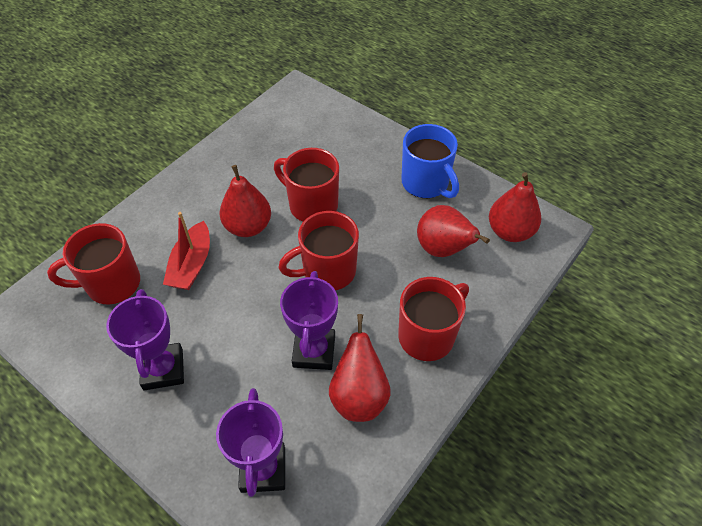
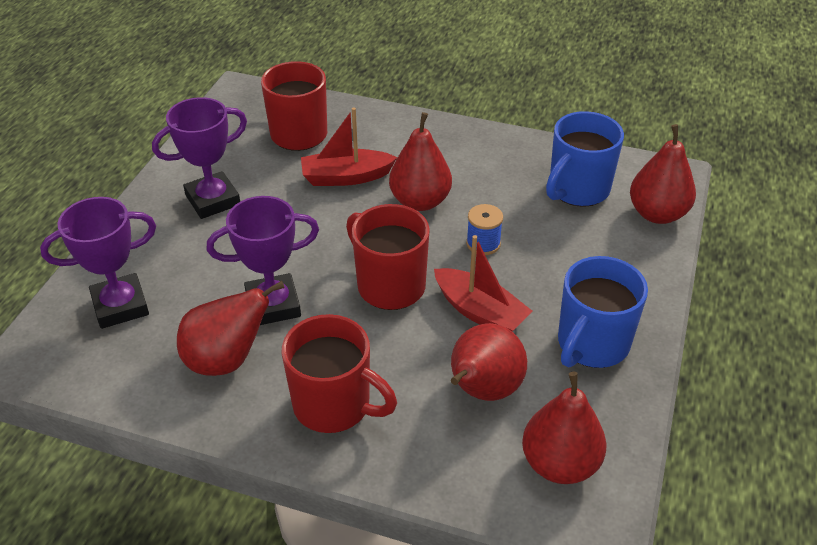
camera: 70 degrees right, 10 degrees down
(285, 138) = (577, 190): none -> blue mug
(312, 205) = (483, 243): red mug -> blue spool
(329, 110) = (657, 214): none -> red pear
(375, 228) = (480, 312): none -> red boat

